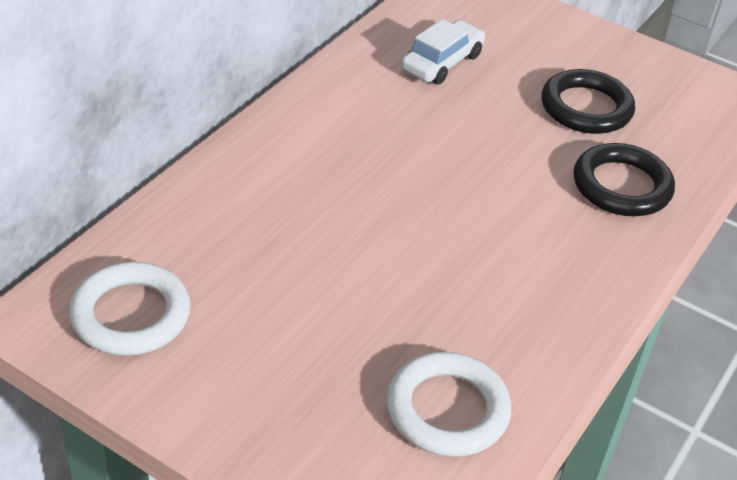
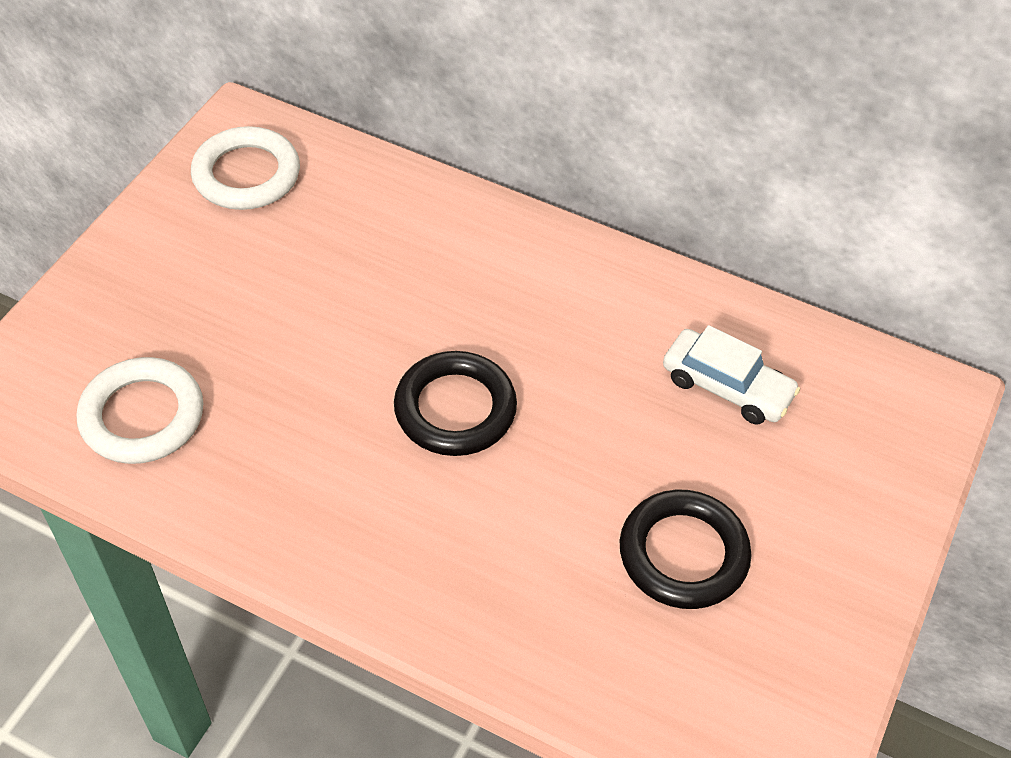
camera: 85 degrees right, 10 degrees up
(621, 186) = (524, 591): black ring -> black ring (455, 409)

